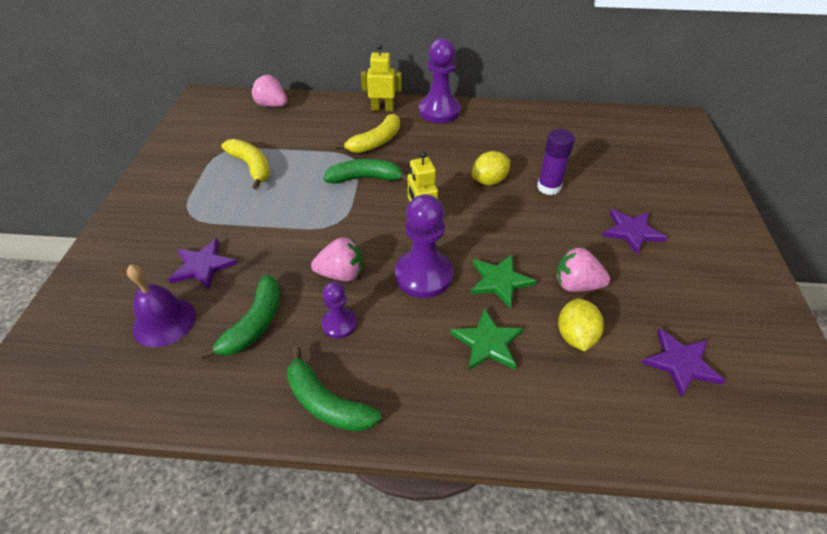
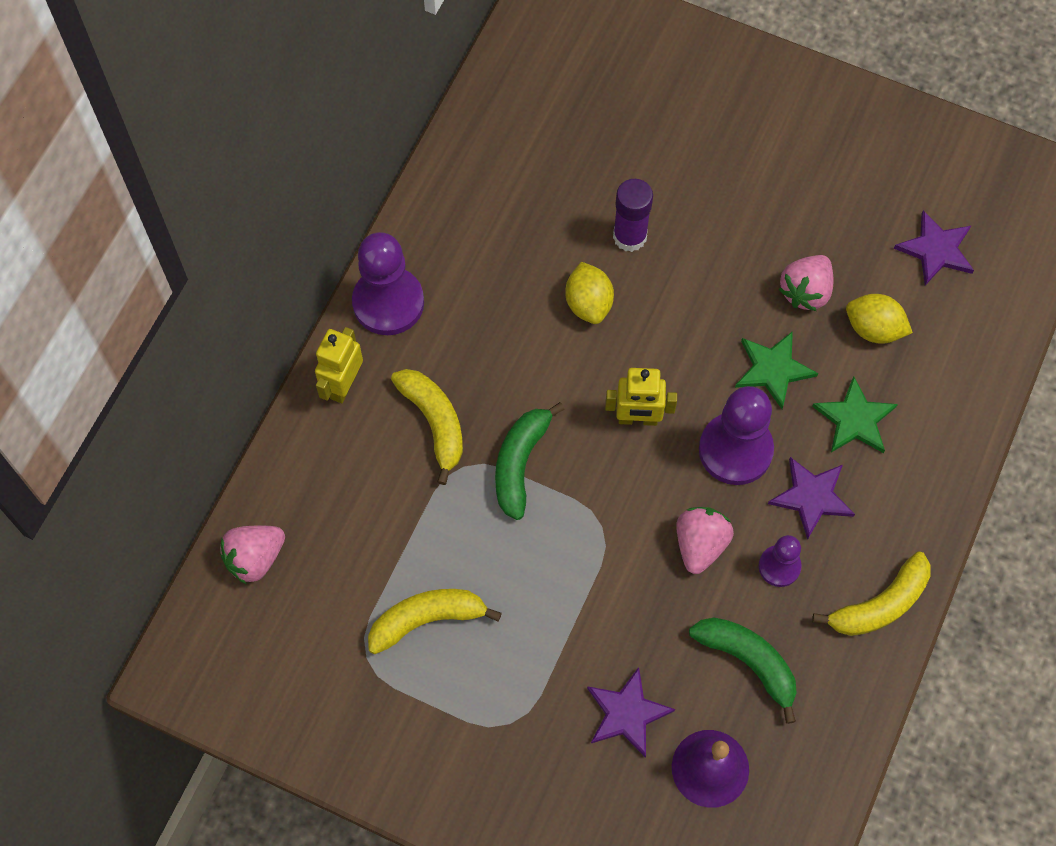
camera: 70 degrees left, 20 degrees up
(327, 403) = (880, 604): green banana -> yellow banana
(632, 232) = (745, 186): purple star -> purple star (811, 497)

